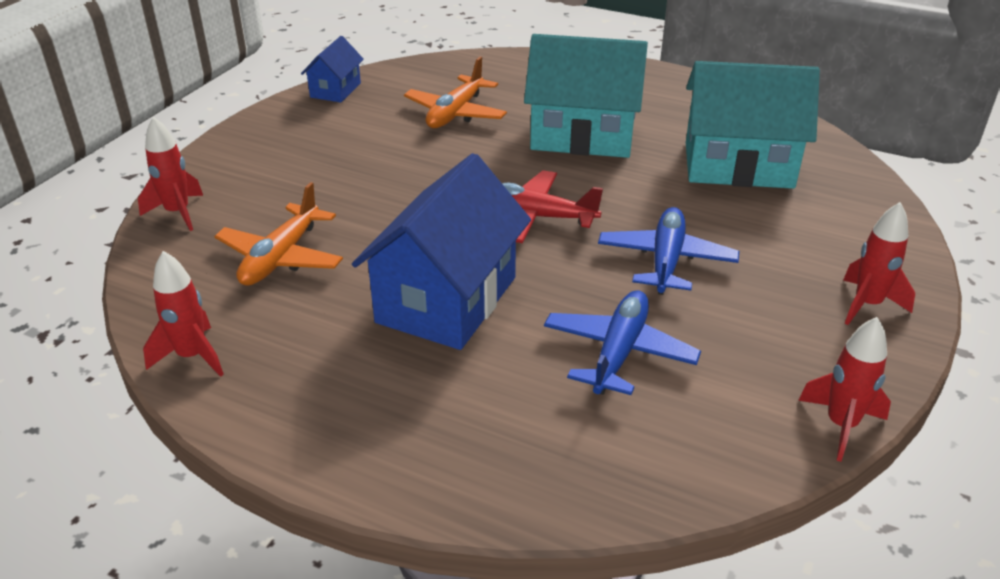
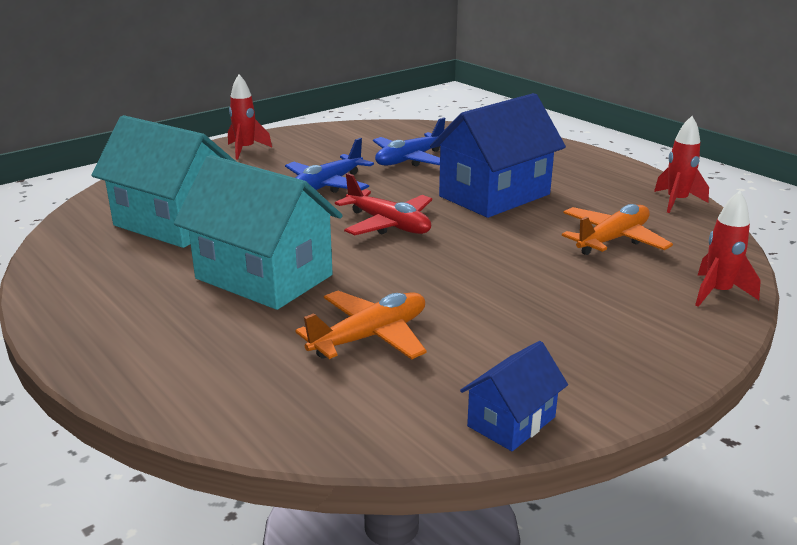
camera: 155 degrees left, 10 degrees down
(841, 425) = (336, 126): red rocket -> none

